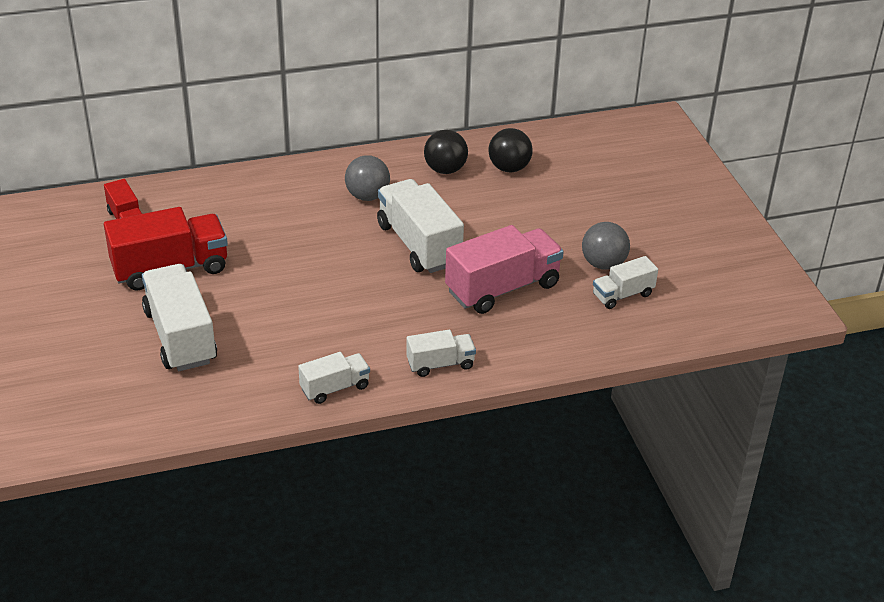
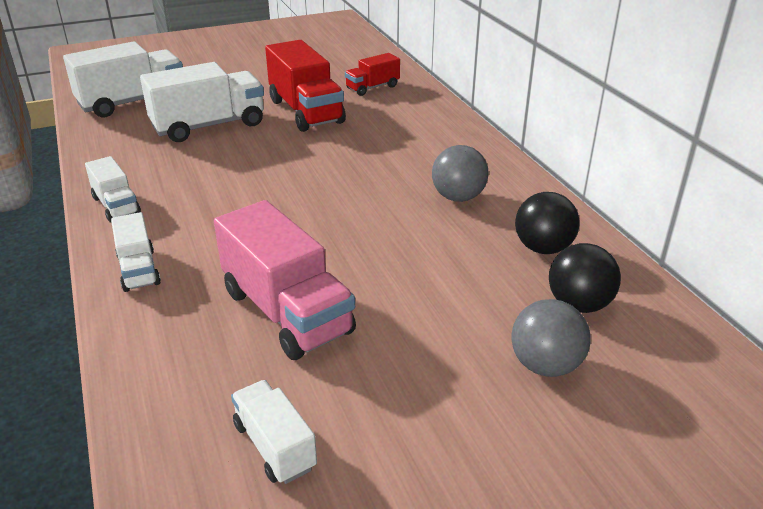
camera: 85 degrees right, 5 degrees down
(419, 244) = (371, 239): white truck -> white truck (132, 102)
(603, 264) = (357, 419): grey ball -> grey ball (545, 365)

